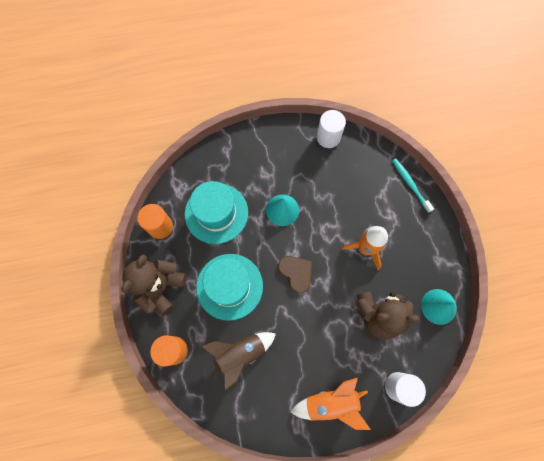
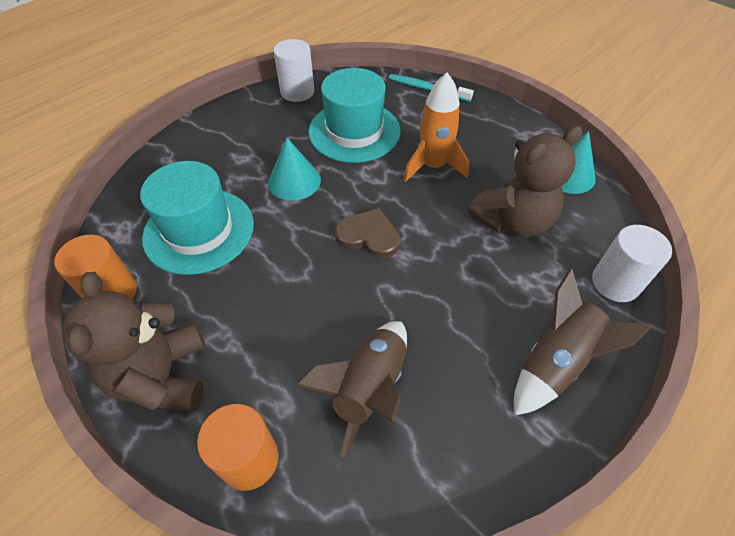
camera: 35 degrees left, 20 degrees down
(229, 286) = (283, 306): turquoise hat -> turquoise hat (354, 131)
(331, 403) = (556, 362): orange rocket -> brown rocket

